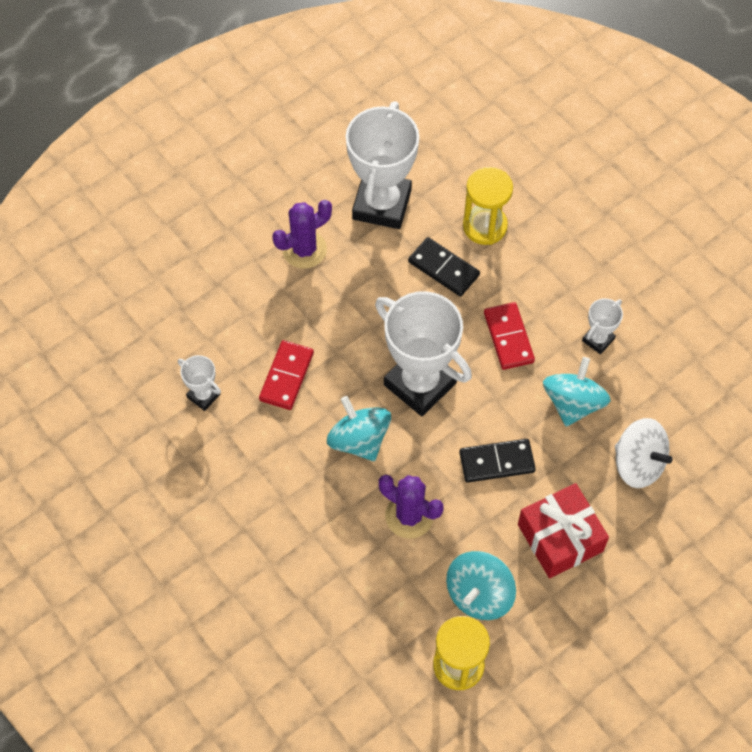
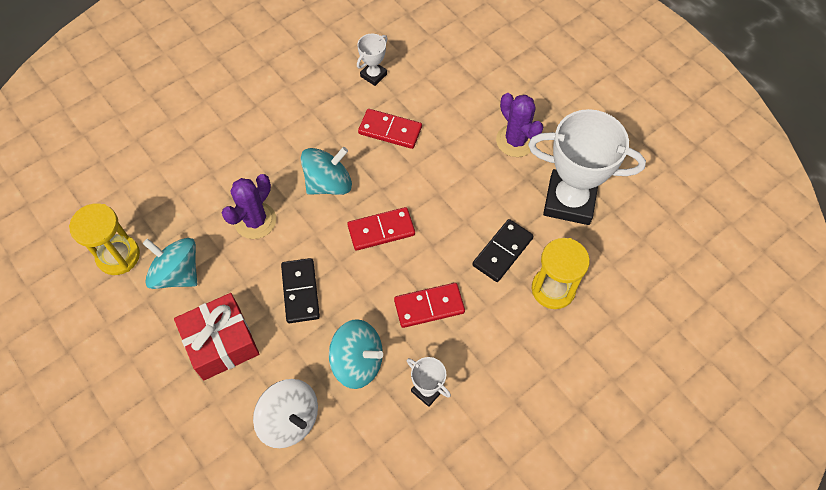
camera: 90 degrees right, 0 degrees up
(420, 384) = (381, 230): white trophy -> red domino
(638, 464) = (290, 420): white spinning top -> white spinning top turned 90 degrees counterclockwise

